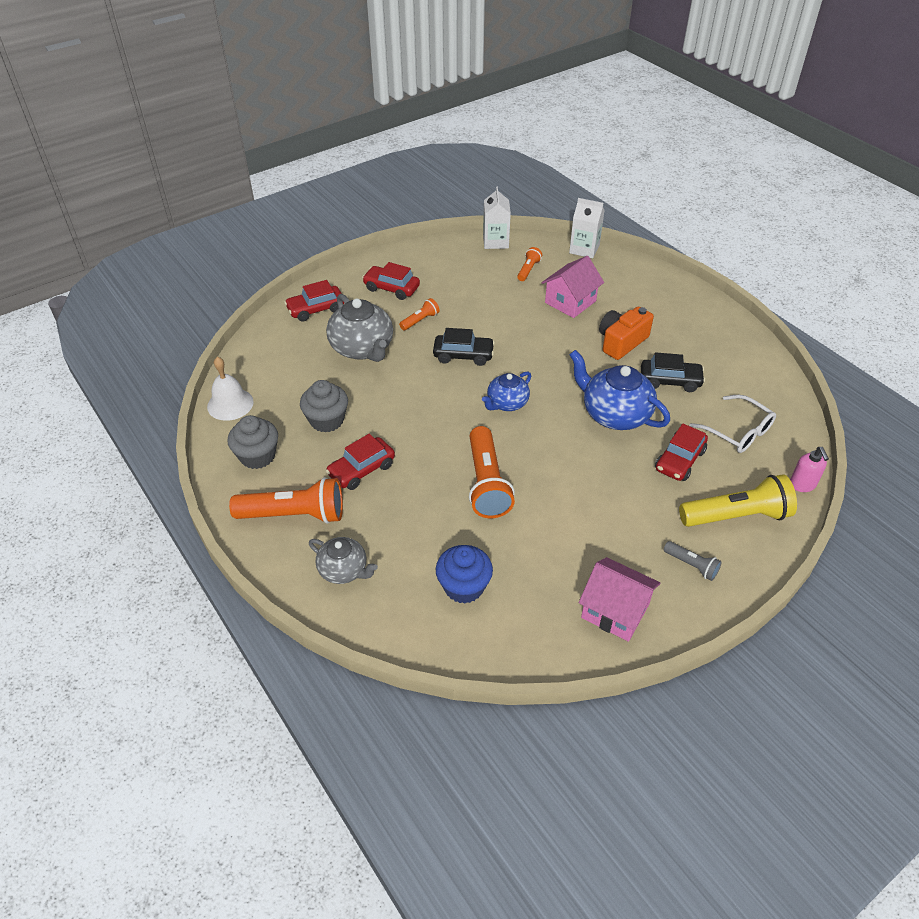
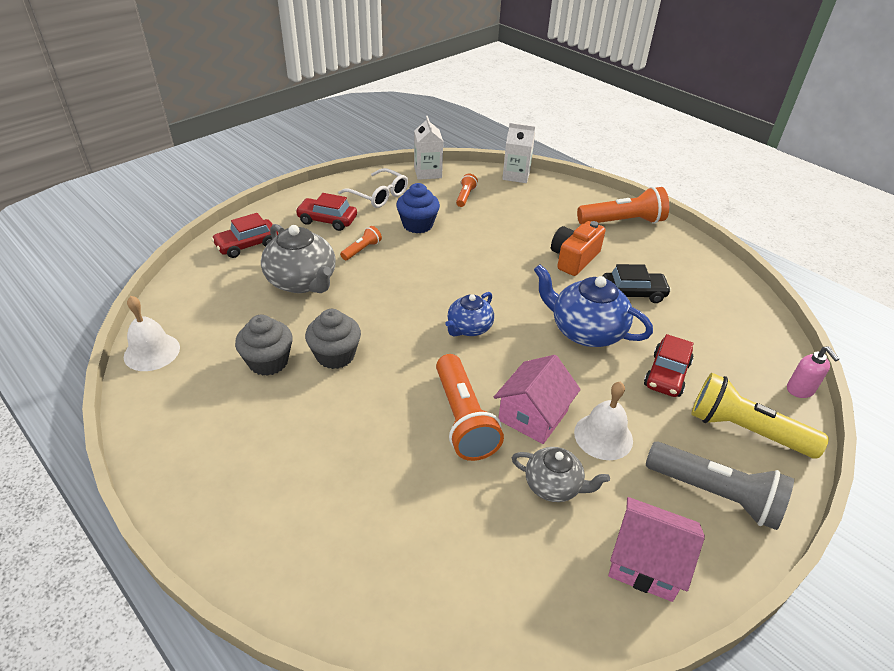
camera: 10 degrees left, 5 degrees down
(257, 456) = (187, 410): grey cupcake -> grey cupcake (335, 355)
(294, 514) = (237, 479): orange flashlight -> orange flashlight (622, 222)
(344, 570) = (305, 546): grey teapot -> grey teapot (554, 485)
(361, 470) = (315, 416): red car -> none
(463, 355) = (413, 281): black car -> none
(464, 587) = (458, 551): blue cupcake -> blue cupcake (418, 225)
(570, 302) = (513, 223): pink house -> pink house (533, 415)
(606, 509) = (603, 436): none -> white bell
(692, 565) = (716, 494): grey flashlight -> grey flashlight, size x2.03
(736, 515) = (745, 430): yellow flashlight -> yellow flashlight turned 135 degrees counterclockwise
(737, 431) = (716, 339): white glasses -> white glasses (378, 195)

